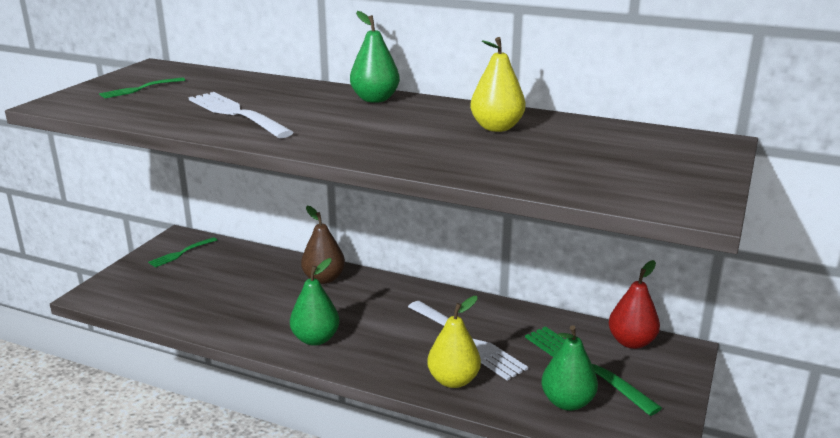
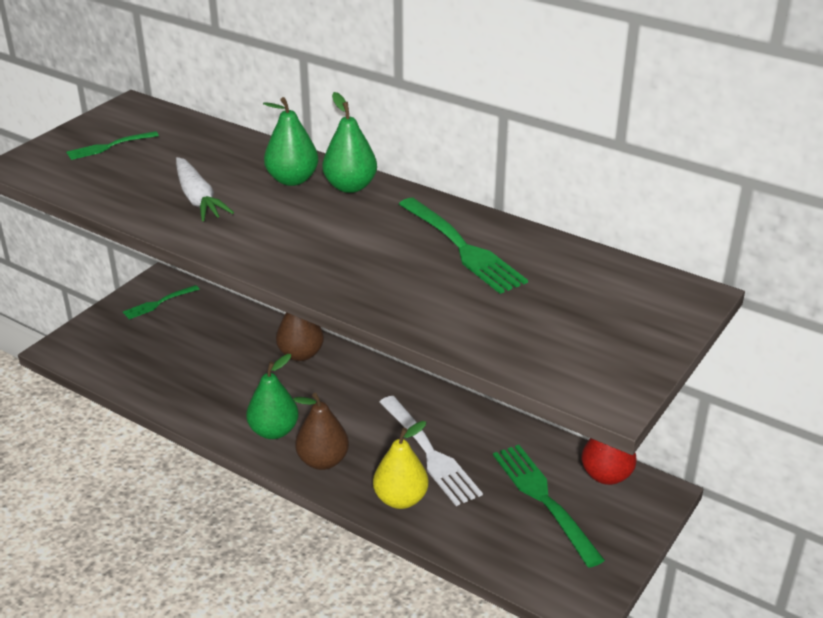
camera: 10 degrees right, 10 degrees up
(236, 114) = (198, 199): white fork -> white carrot
(369, 358) = (323, 461): none -> brown pear
(496, 128) = (462, 248): yellow pear -> green fork
(567, 402) = (509, 540): green pear -> green pear (292, 180)

